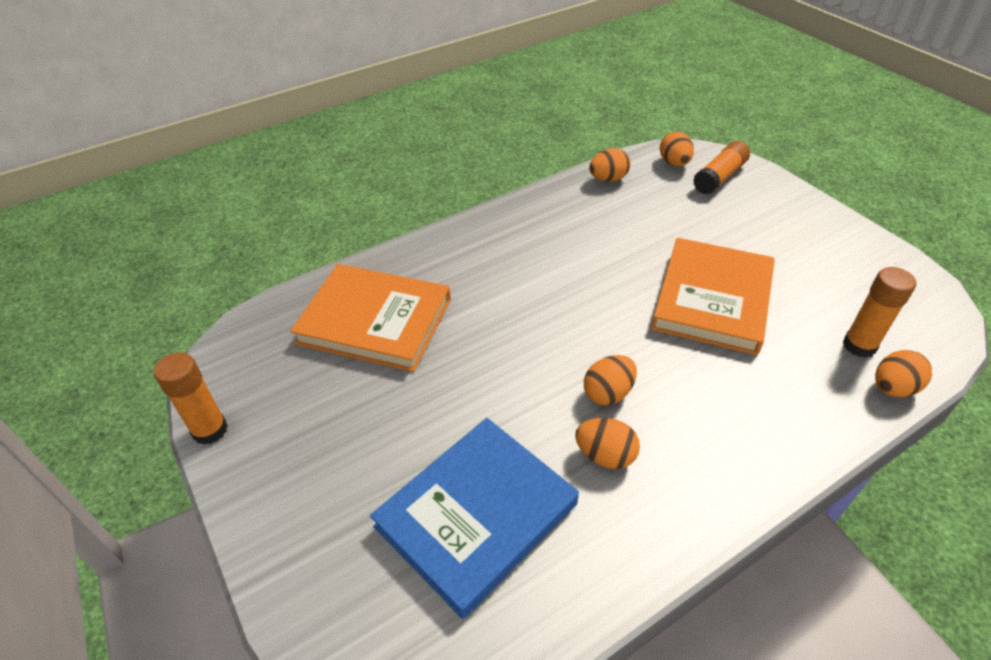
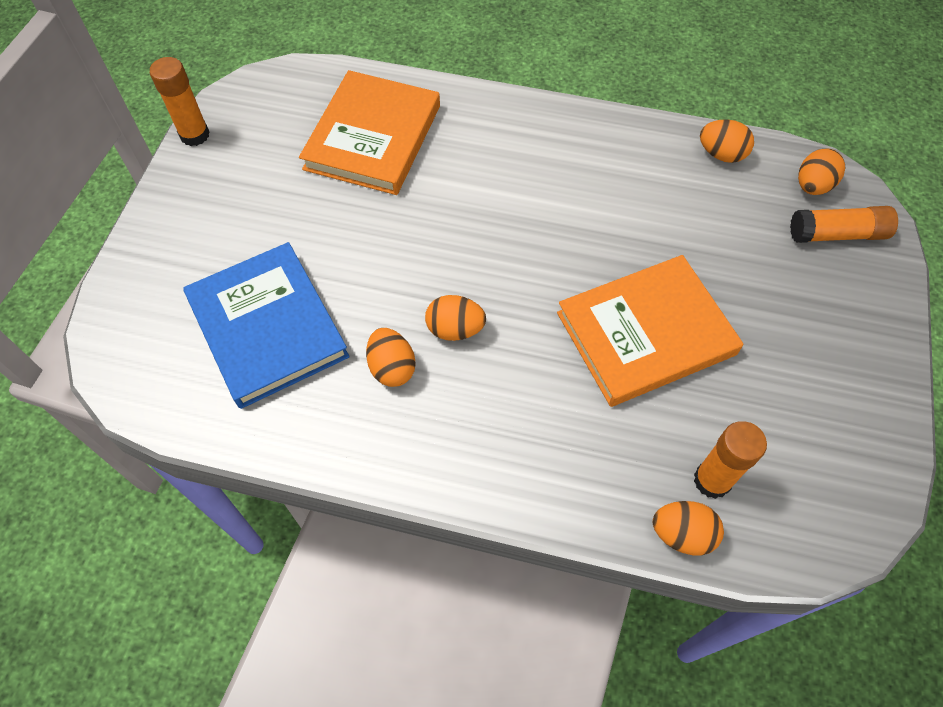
camera: 45 degrees right, 15 degrees up
(375, 321) = (373, 137): orange book -> orange book turned 45 degrees clockwise
(476, 515) = (267, 327): blue book -> blue book turned 60 degrees clockwise

